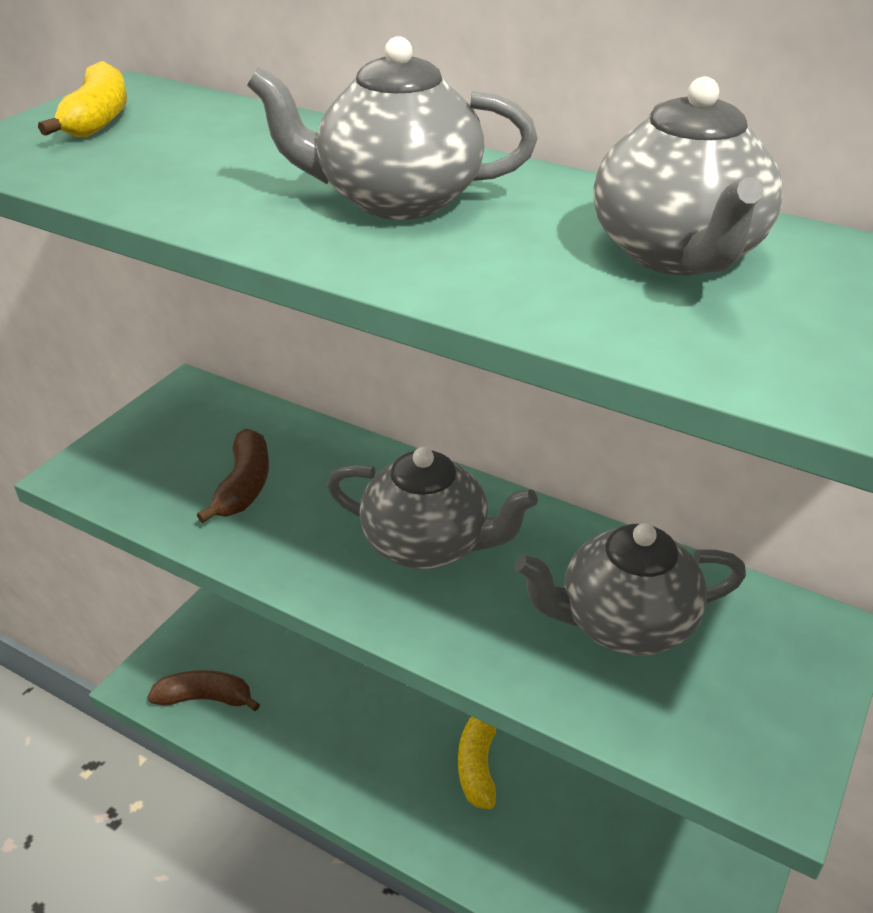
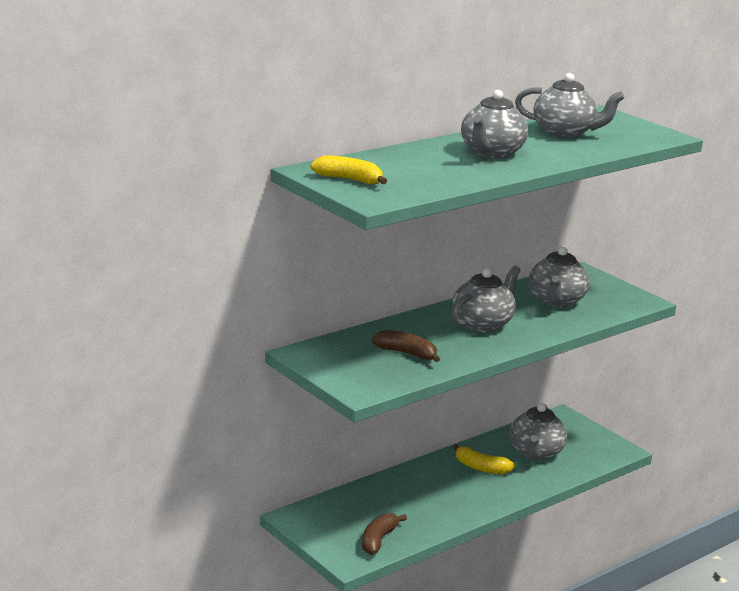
camera: 70 degrees left, 15 degrees down
(579, 832) = (535, 453): none -> grey teapot

